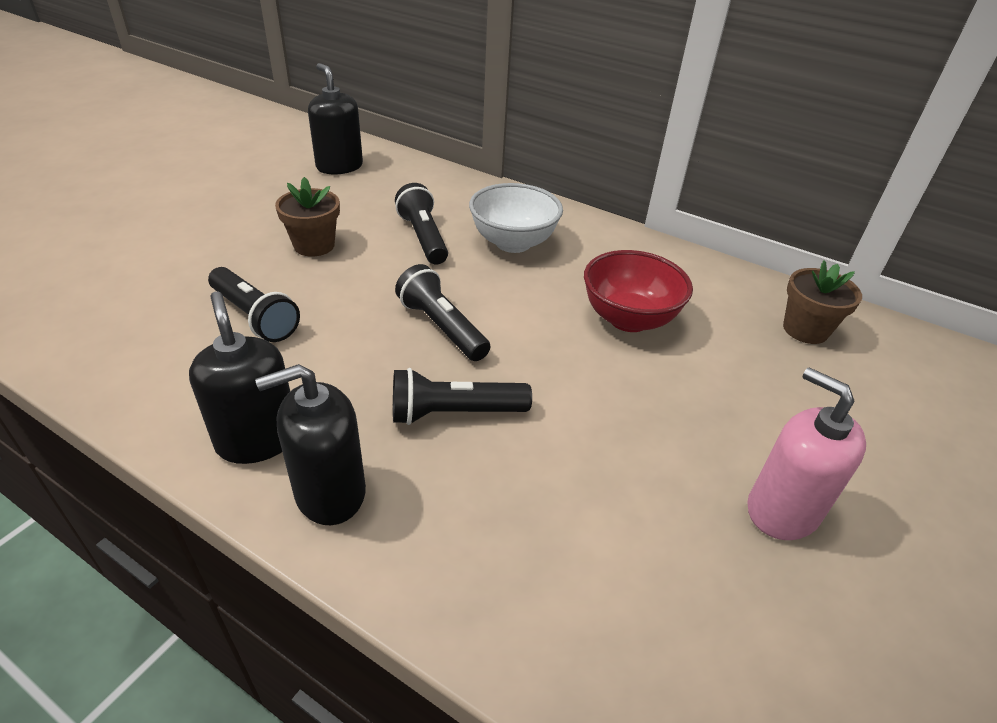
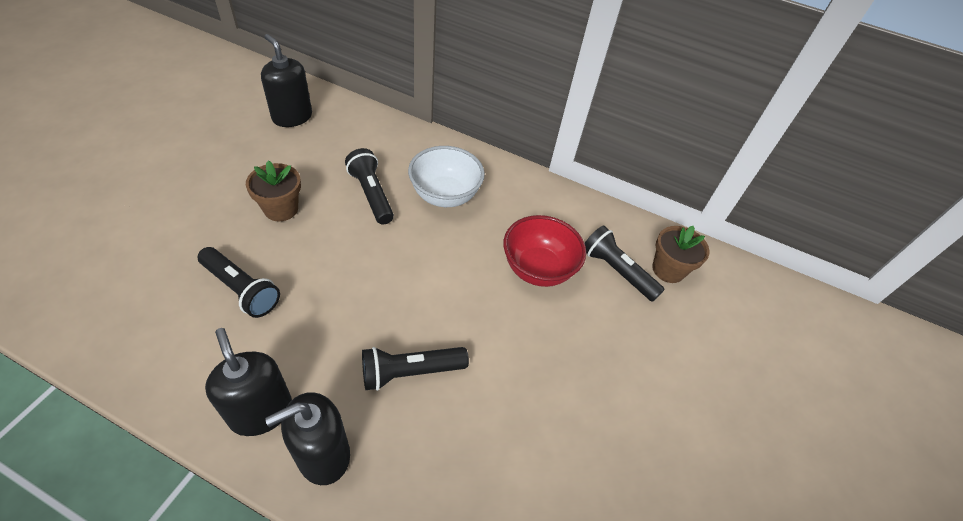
camera: 10 degrees left, 10 degrees up
(442, 327) = (394, 289): black flashlight -> black flashlight (616, 271)
(782, 510) = (646, 436): pink soap dispenser -> none

